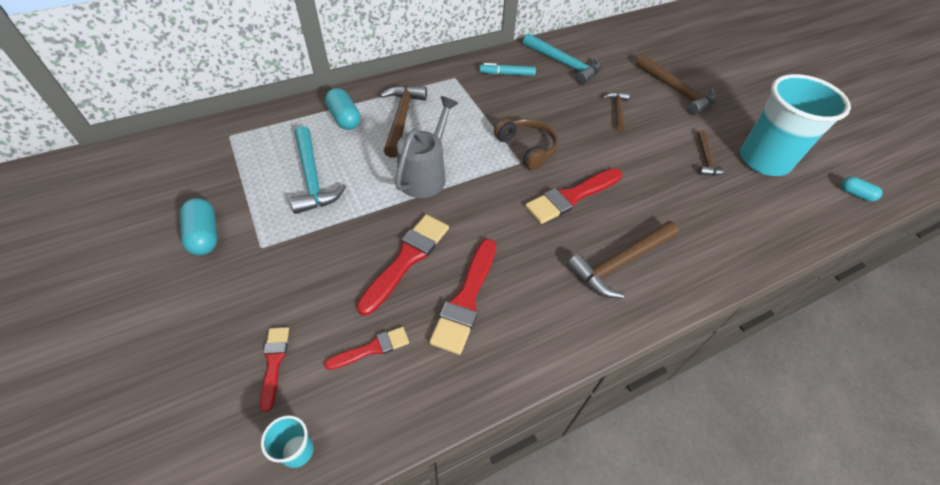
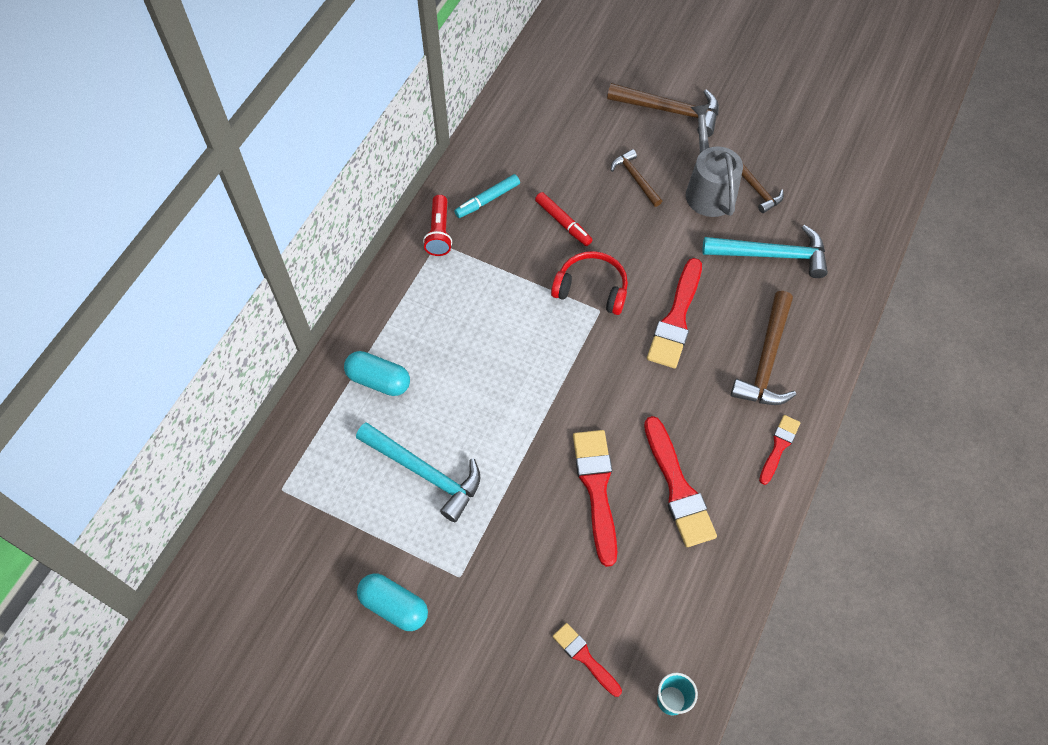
camera: 35 degrees left, 10 degrees up
(372, 348) = (646, 586): red brush -> red brush (779, 447)
(402, 119) = (438, 338): brown hammer -> none
(425, 174) = (527, 389): grey watering can -> grey watering can (708, 188)
(461, 74) = (439, 233): none -> red flashlight
(527, 148) = (591, 288): brown headphones -> red headphones
(544, 107) = (563, 222): none -> red marker
(564, 64) = (533, 145): turquoise hammer -> turquoise hammer (772, 255)
(764, 160) = (803, 156): turquoise cup -> none
(855, 194) = (895, 146): turquoise capsule -> none

